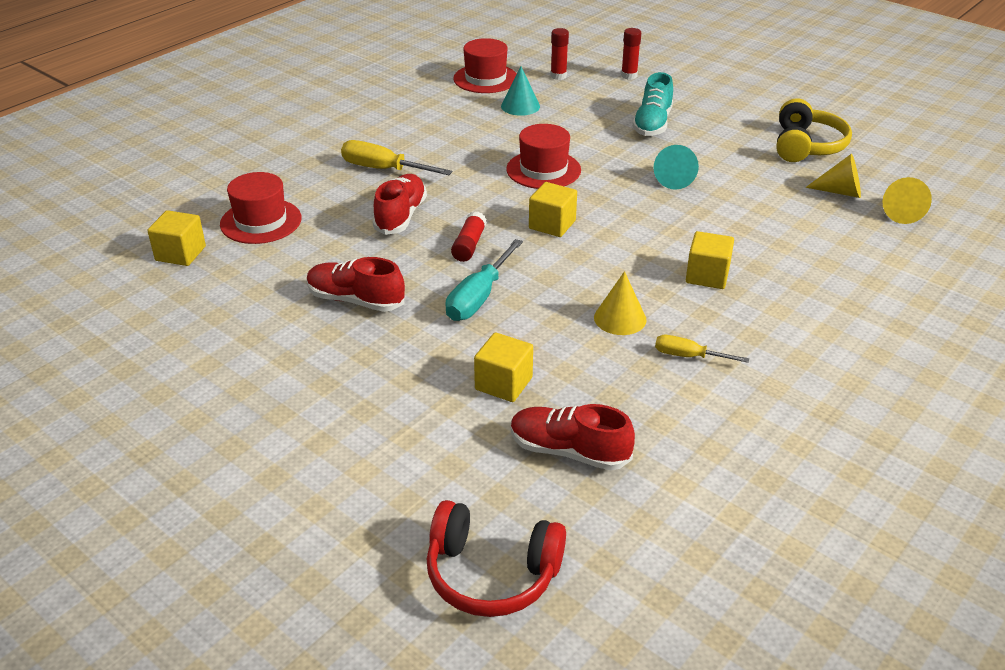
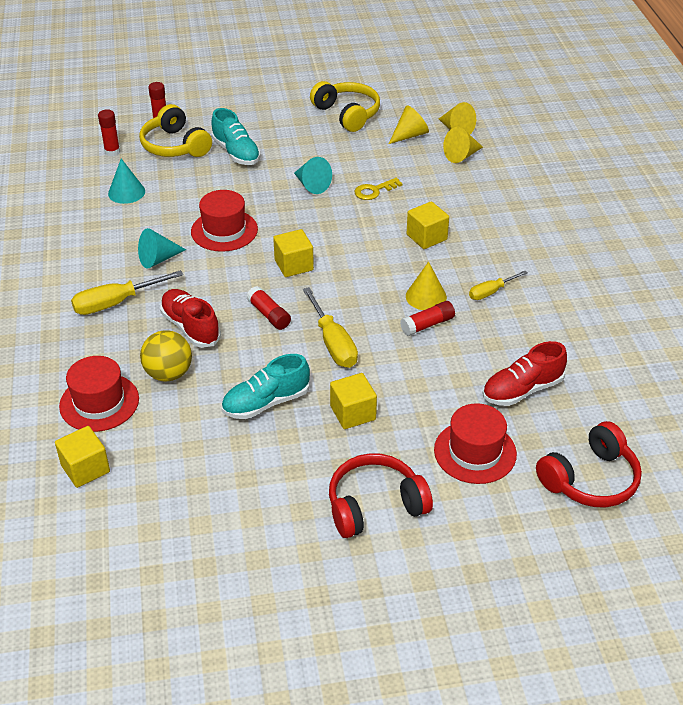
camera: 50 degrees left, 5 degrees up
(292, 430) = (375, 505): none -> red headphones
(332, 235) = (168, 373): none -> yellow ball
(356, 300) = (266, 403): red shoe -> turquoise shoe
(462, 160) = (158, 259): none -> turquoise cone
(479, 297) = (333, 343): turquoise screwdriver -> yellow screwdriver
(485, 79) = (62, 185): red hat -> red hat (475, 452)
(503, 383) = (433, 382): yellow cube -> yellow cube (353, 413)
(580, 339) = (427, 325): none -> red glue stick
(612, 95) = (175, 146): none -> yellow headphones
(723, 214) = (374, 191): none -> yellow key
(867, 235) = (461, 155): none -> yellow cone

